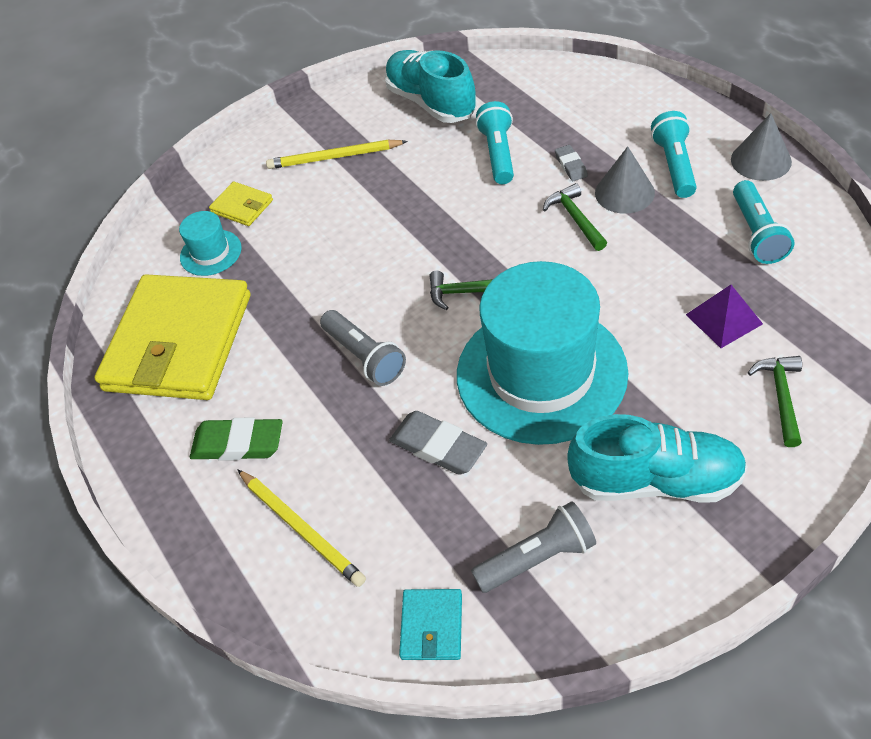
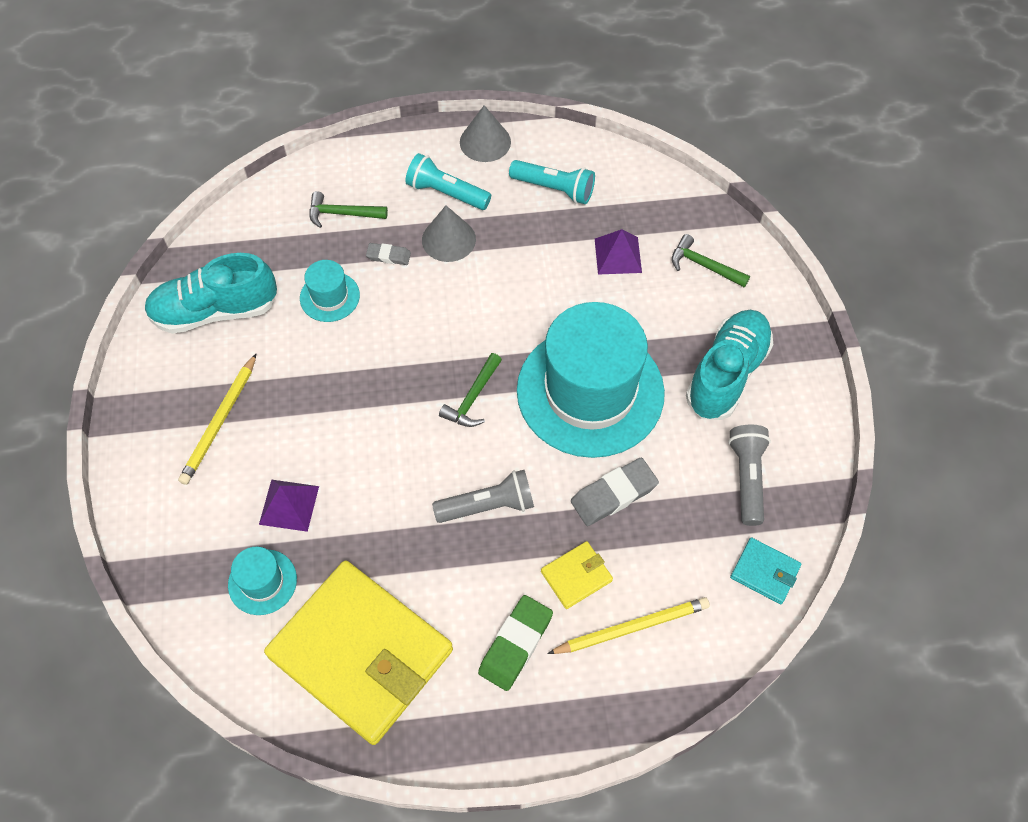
camera: 70 degrees left, 10 degrees up
(242, 206) = (220, 529): yellow wallet -> yellow wallet (576, 576)
(286, 232) = (289, 505): none -> purple pyramid
(498, 154) = (329, 297): turquoise flashlight -> turquoise hat
(575, 218) = (450, 285): green hammer -> green hammer (342, 214)

